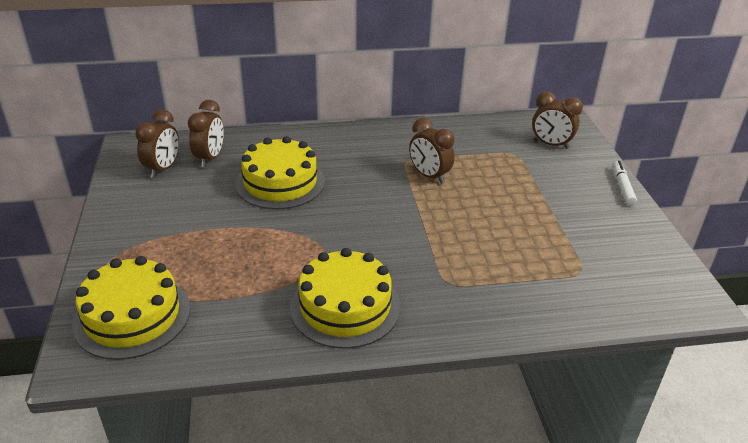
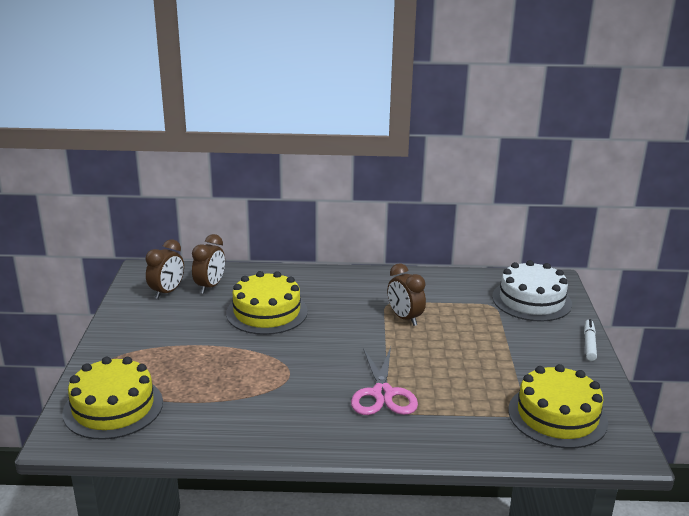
camera: 10 degrees right, 10 degrees down
(345, 307) = (295, 419): yellow cake -> yellow cake (557, 416)
(431, 265) = (382, 394): none -> pink scissors
(551, 144) = (531, 300): brown clock -> white cake

